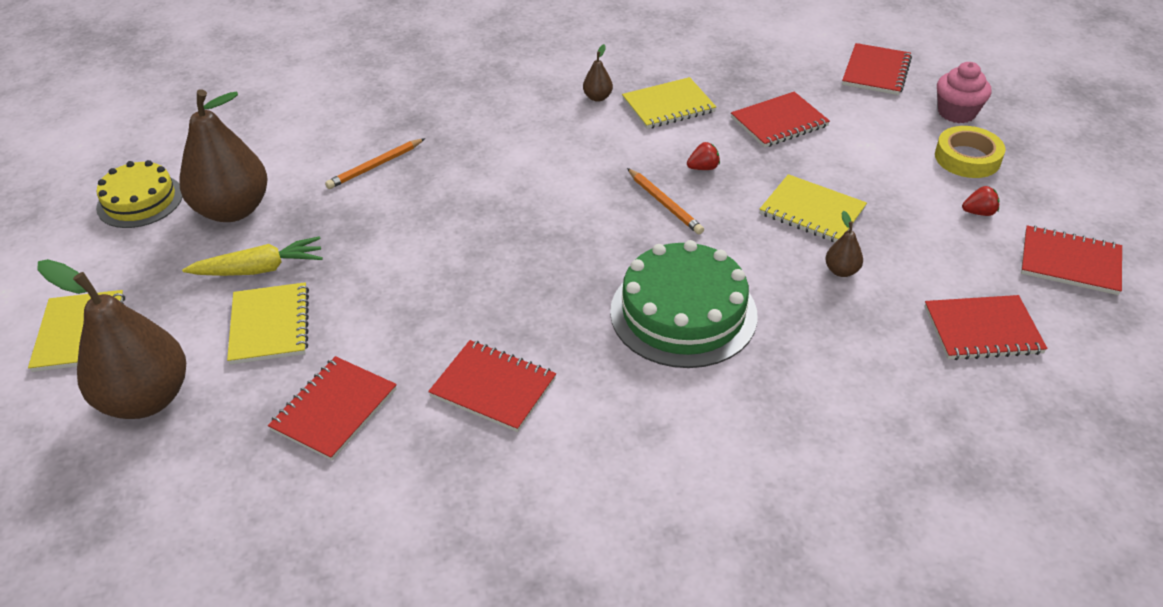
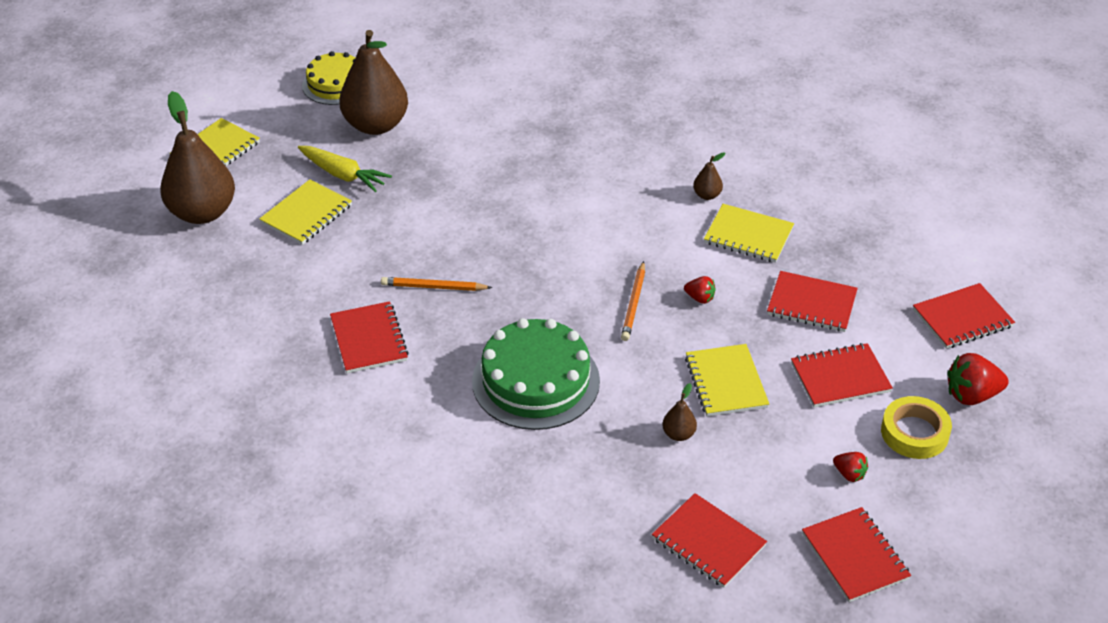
camera: 45 degrees right, 0 degrees up
(334, 409) = (277, 288): red notebook -> red notebook (840, 377)
(375, 166) = (491, 149): orange pencil -> orange pencil (433, 287)
(956, 113) = (971, 395): pink cupcake -> red strawberry

